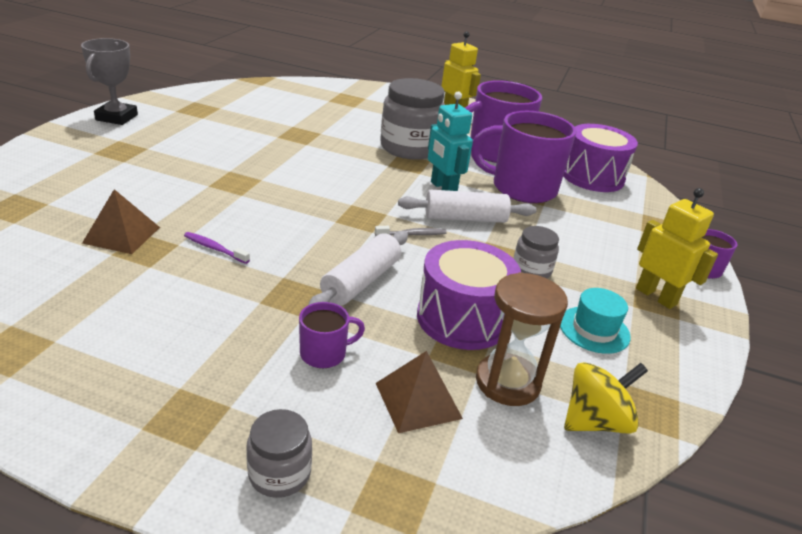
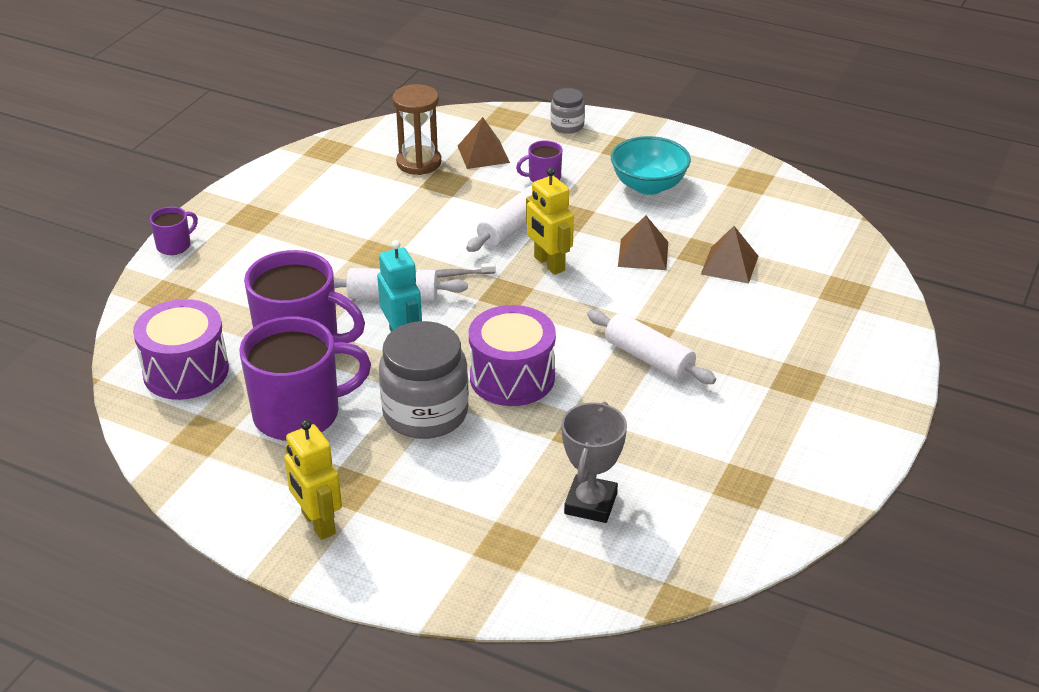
camera: 170 degrees left, 5 degrees up
(117, 117) = (844, 450): grey trophy -> grey trophy (590, 503)
(174, 339) = (648, 186): none -> turquoise bowl
(214, 248) = (643, 254): purple toothbrush -> brown pyramid
(238, 168) = (649, 358): none -> white rolling pin
(462, 318) = (435, 201): purple drum -> purple drum (512, 377)
(531, 270) = (353, 241): grey jar -> none
(594, 329) = (330, 194): turquoise hat -> none
(595, 421) = (371, 144): yellow spinning top -> none
(656, 296) = (250, 220): yellow robot -> yellow robot (549, 264)

